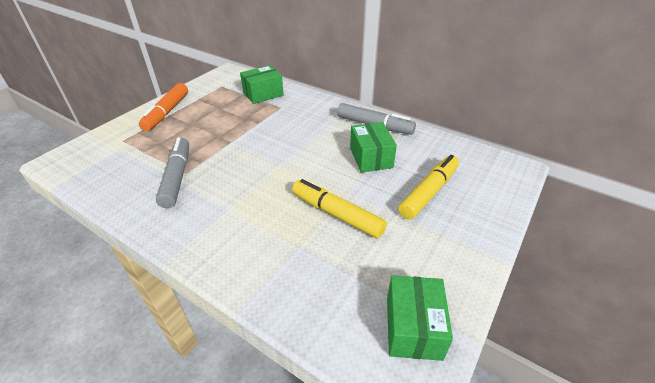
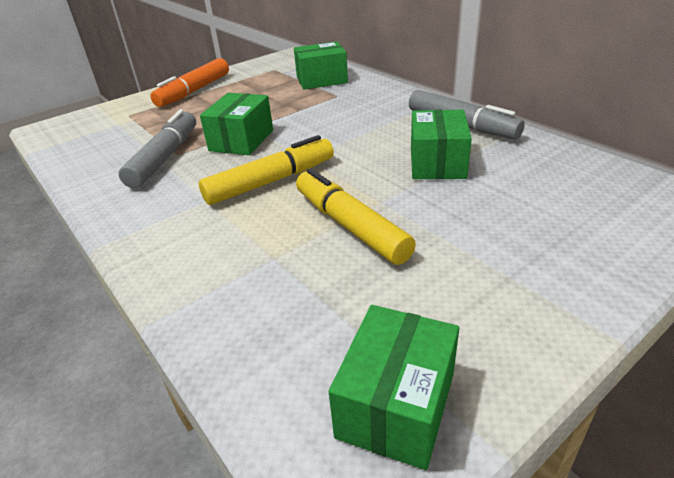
camera: 20 degrees right, 5 degrees down
(229, 155) = (241, 140): none -> green box
(429, 192) = (512, 217): yellow marker -> yellow marker (271, 181)

